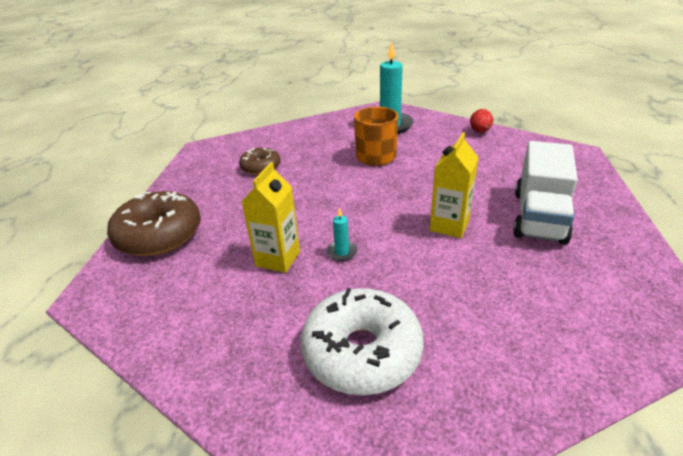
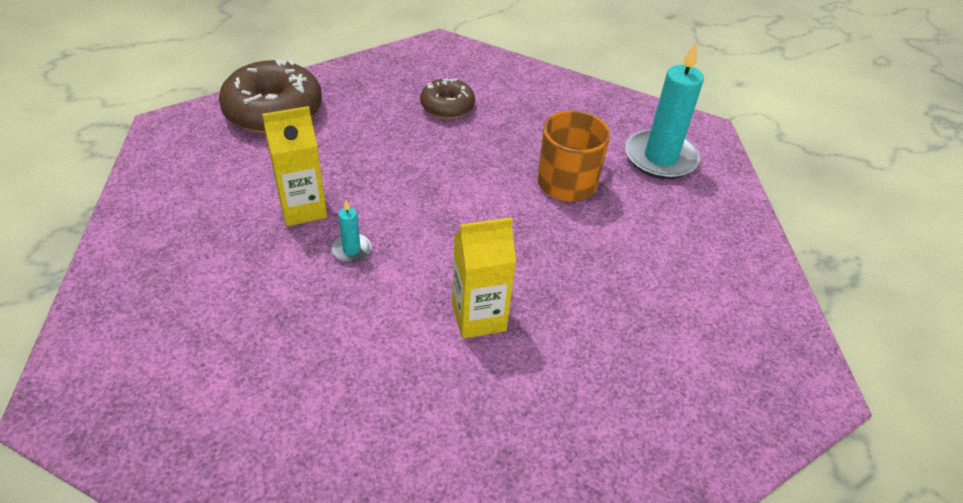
camera: 45 degrees right, 10 degrees up
(362, 352) = (216, 339): white donut -> none
(479, 131) = (750, 253): red egg -> none
(539, 216) = (581, 400): white truck -> none

